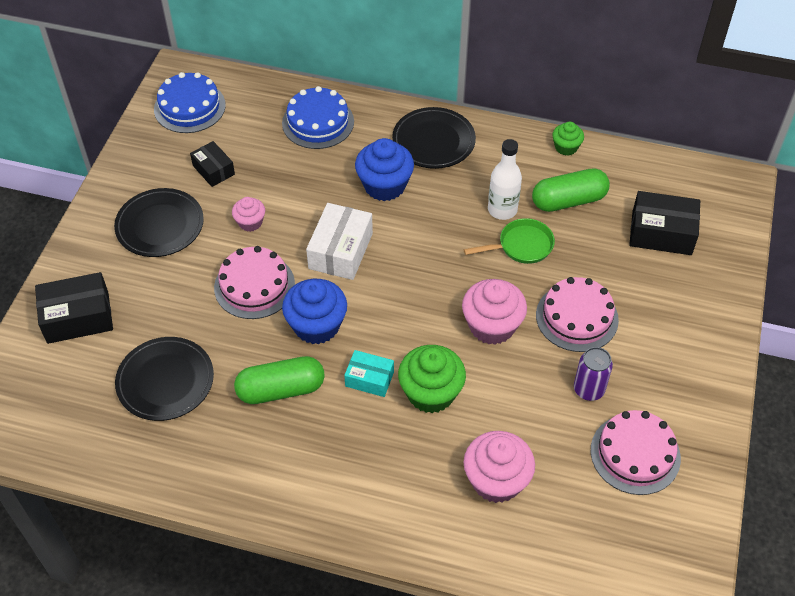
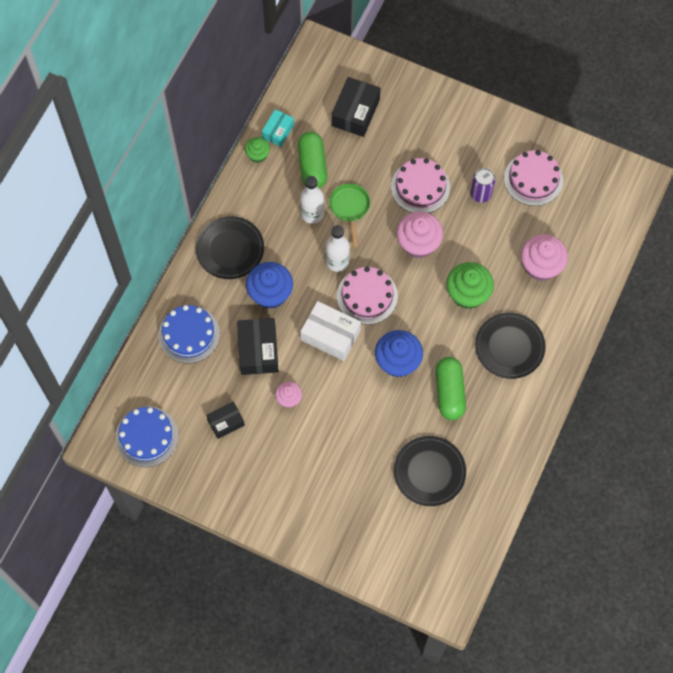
camera: 80 degrees left, 15 degrees up
(78, 317) = (360, 534): black box -> black box (258, 350)
(160, 225) = (278, 468): black plate -> black plate (509, 347)
(254, 286) = (353, 401): pink cake -> pink cake (367, 296)
(369, 379) = (450, 332): turquoise box -> turquoise box (278, 131)
(443, 243) = (337, 261): none -> white bottle

